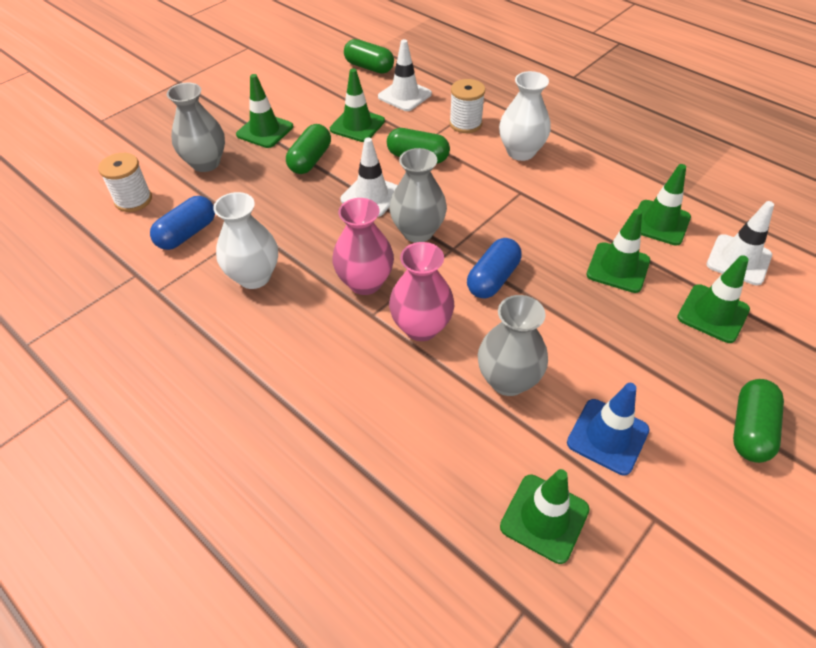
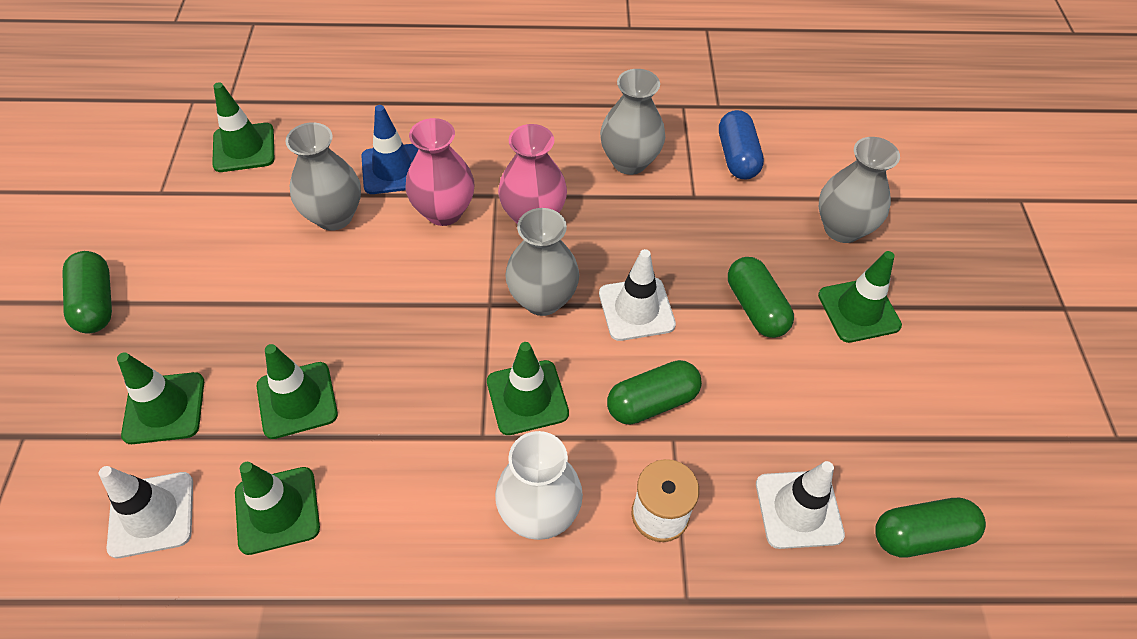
camera: 135 degrees right, 5 degrees up
(133, 200) = (831, 152): white spool -> none
(254, 277) = (629, 162): white vase -> grey vase
(357, 125) = (780, 400): green traffic cone -> green traffic cone (527, 397)
(493, 279) = (420, 298): blue capsule -> none
(607, 436) = (223, 224): blue traffic cone -> blue traffic cone (393, 169)

